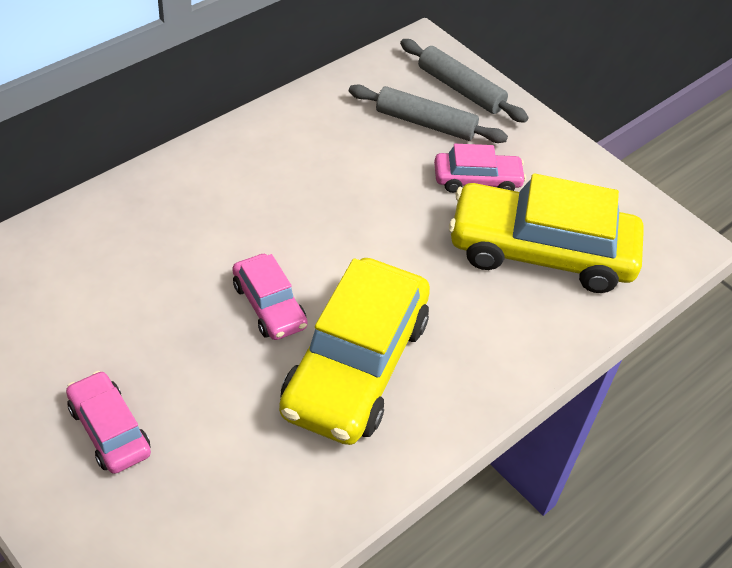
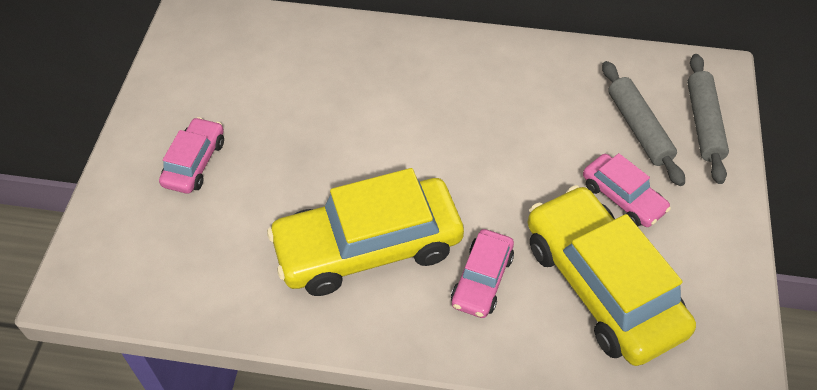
camera: 55 degrees right, 5 degrees up
(269, 305) = (367, 166): pink car -> pink car (482, 279)

